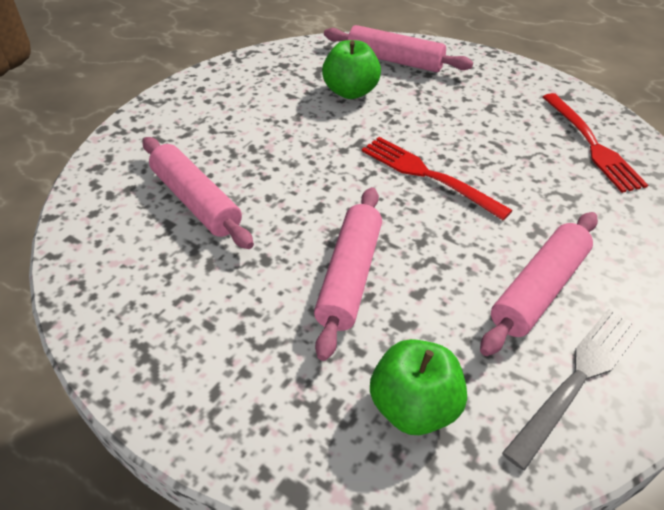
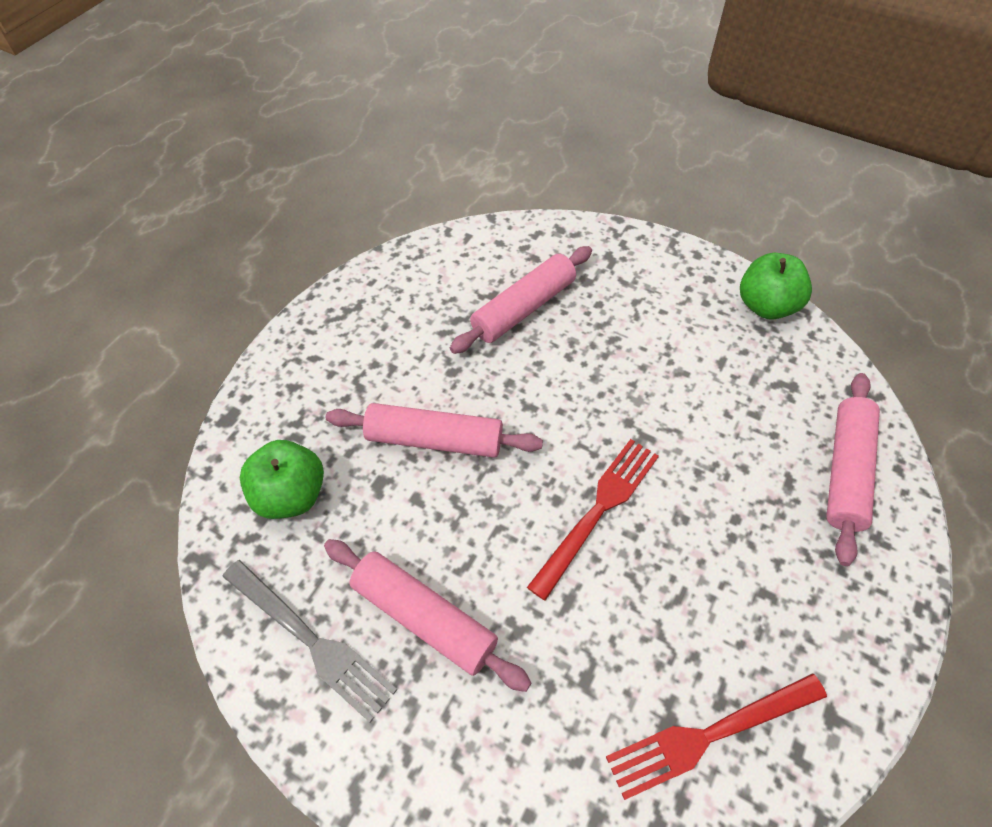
camera: 85 degrees right, 10 degrees up
(351, 92) = (749, 422): green apple -> green apple (766, 306)

